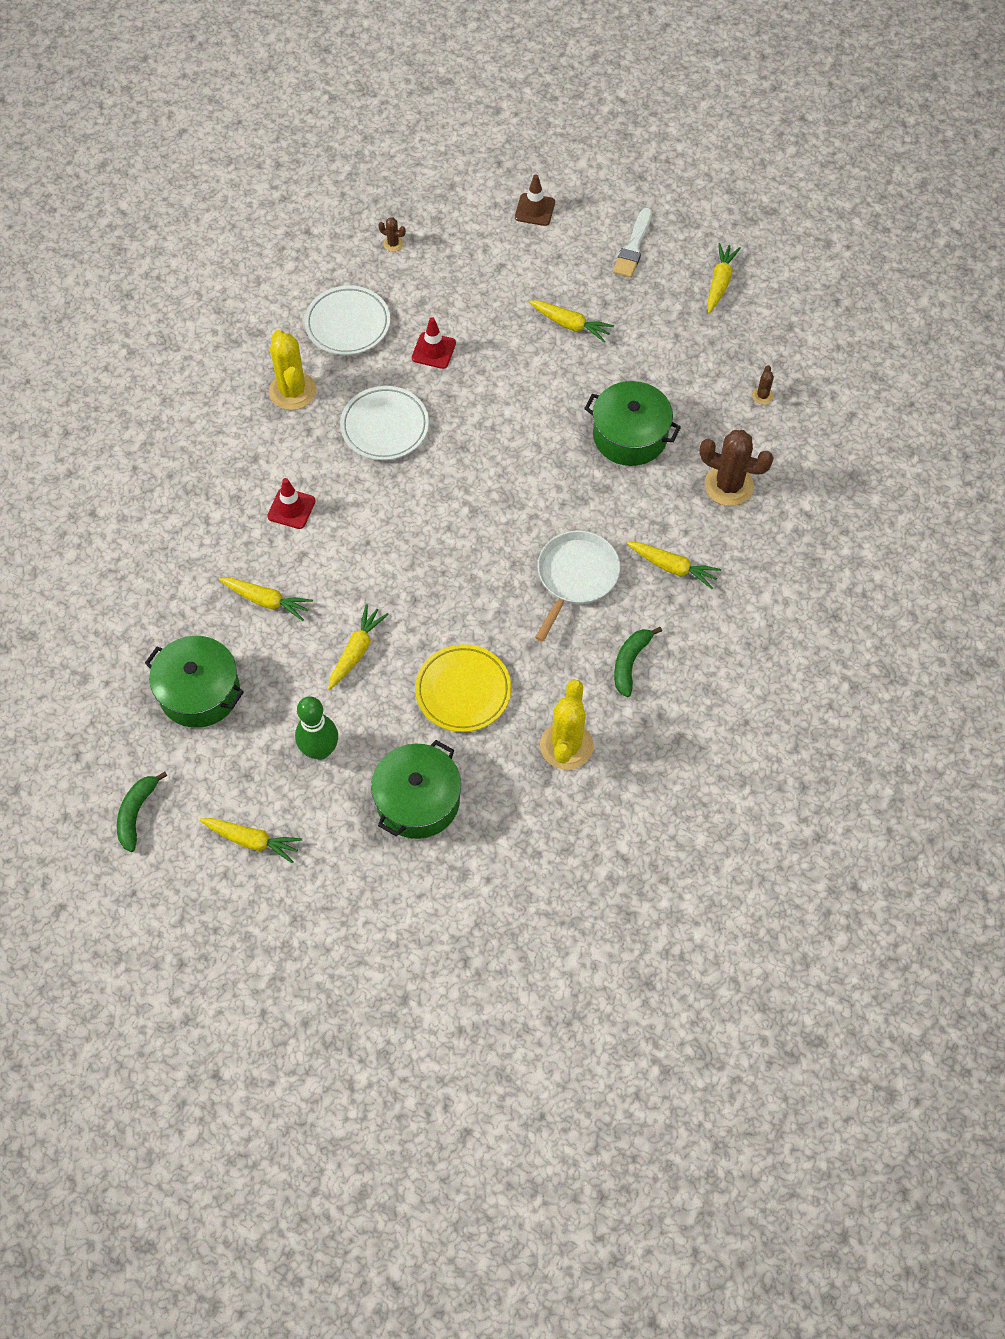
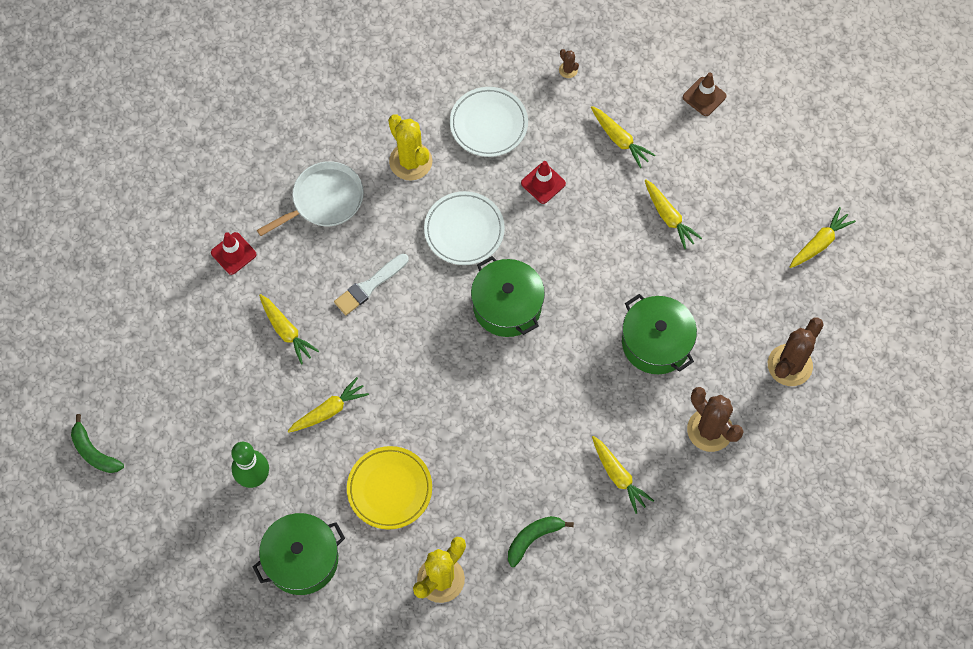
camera: 30 degrees right, 5 degrees up
(136, 813) = (94, 452): green banana -> green banana turned 90 degrees counterclockwise
(199, 692) = (194, 379): green pot -> green pot (507, 306)
(252, 840) = (163, 521): yellow carrot -> yellow carrot (619, 140)
(291, 508) = (350, 263): red traffic cone -> red traffic cone (233, 253)
(292, 391) = (410, 161): yellow cactus -> yellow cactus turned 45 degrees counterclockwise
(576, 576) = (536, 441): white pan -> white pan (324, 200)
(633, 247) = (766, 173): white brush -> white brush (369, 286)
(762, 396) = (789, 365): brown cactus -> brown cactus, size x2.24

